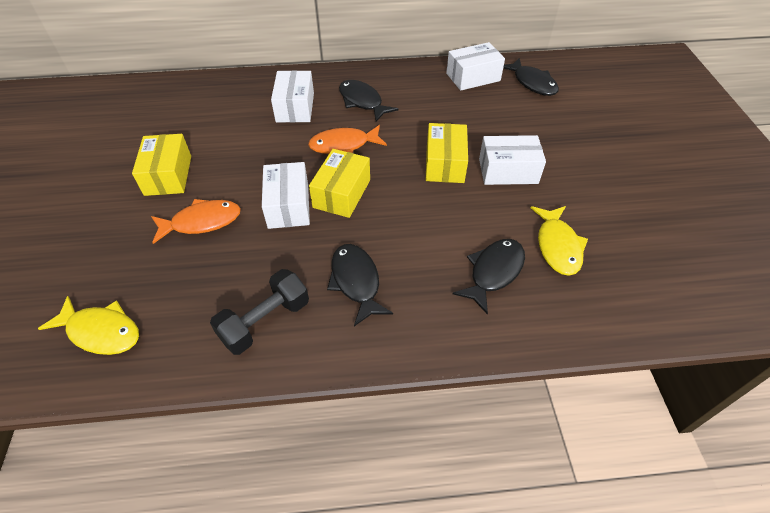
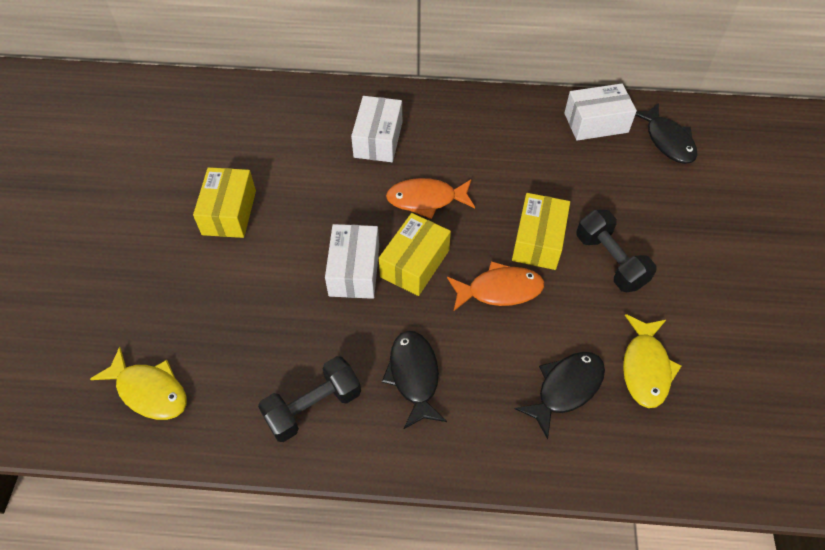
camera: 10 degrees right, 5 degrees up
(202, 222) = (260, 277): orange fish -> orange fish (499, 290)
(362, 101) = (457, 141): black fish -> none
(508, 171) = (610, 261): white box -> black dumbbell

